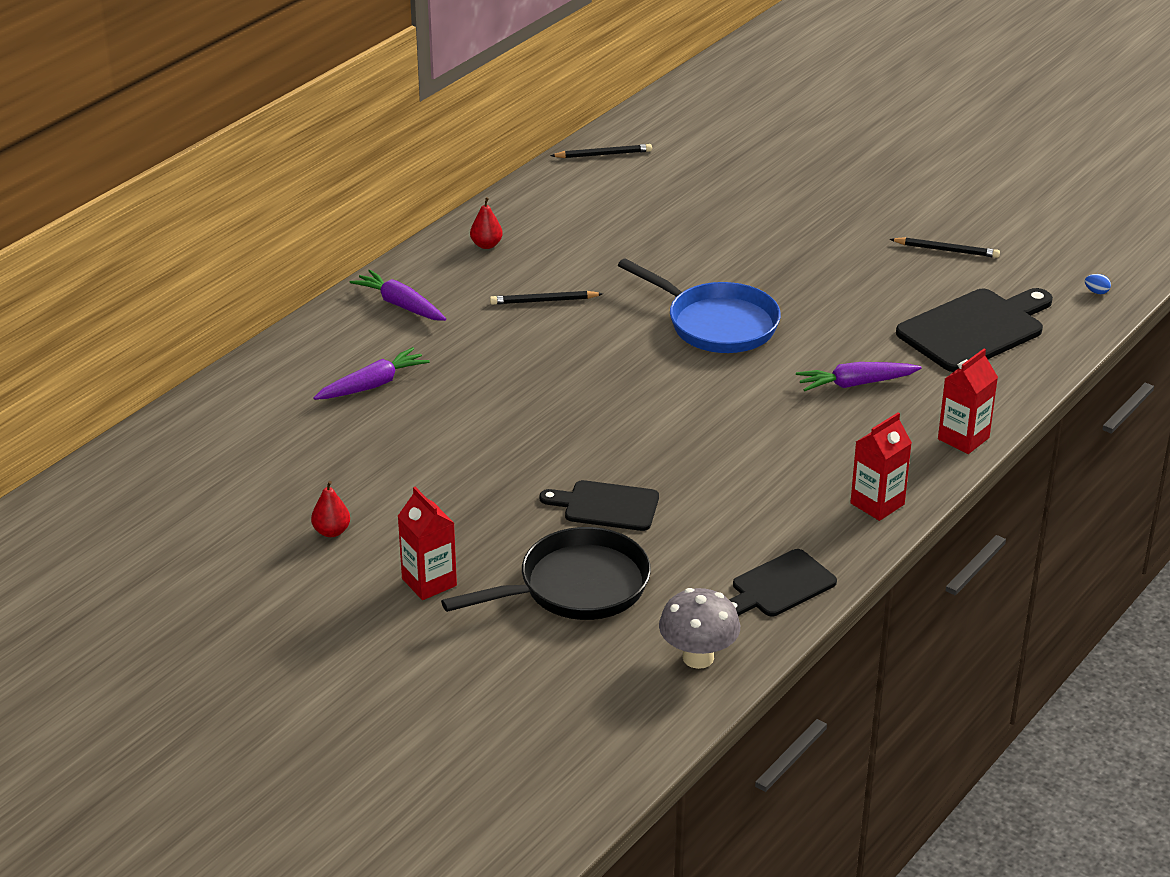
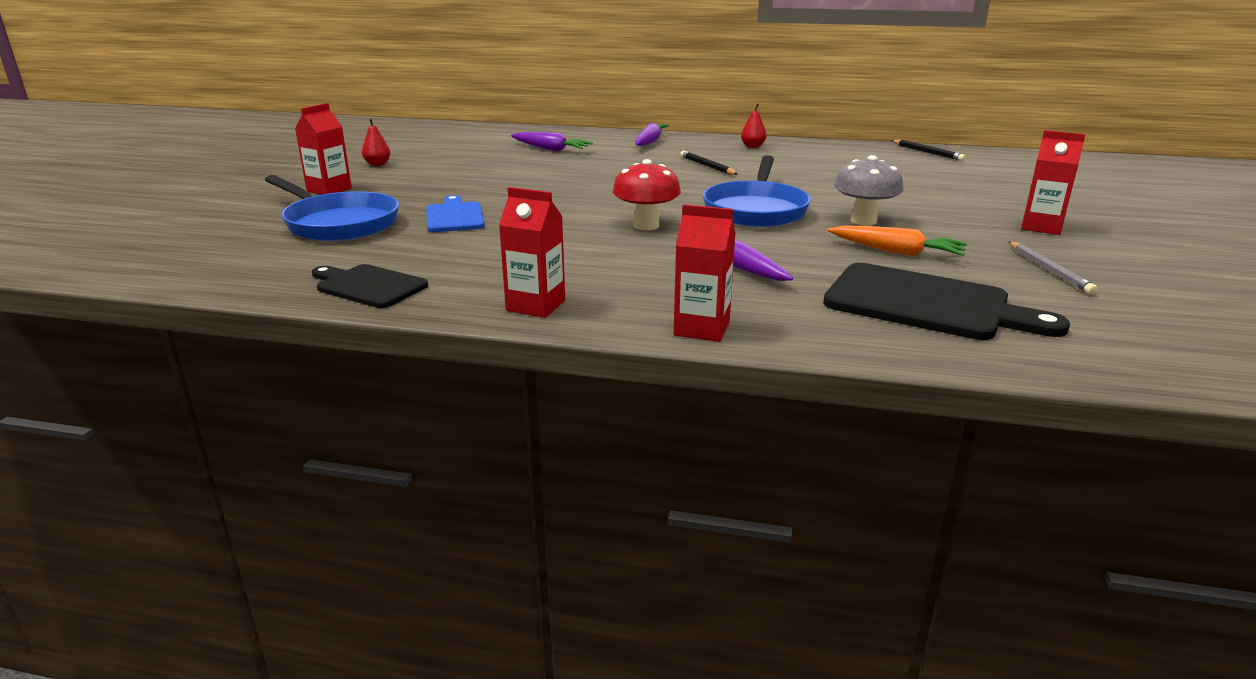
camera: 65 degrees right, 10 degrees down
(576, 587) = (338, 223): black pan -> blue pan
(606, 506) = (454, 216): black cutting board -> blue cutting board
(698, 657) = (246, 273): grey mushroom -> grey mushroom (863, 221)
(719, 398) = (646, 226): none -> red mushroom
(859, 206) = (1041, 227): none -> red carton
(869, 297) = (896, 252): none -> orange carrot
(946, 250) = (1049, 270): black pencil -> grey pencil
(1096, 292) = (1142, 360): blue egg -> none

